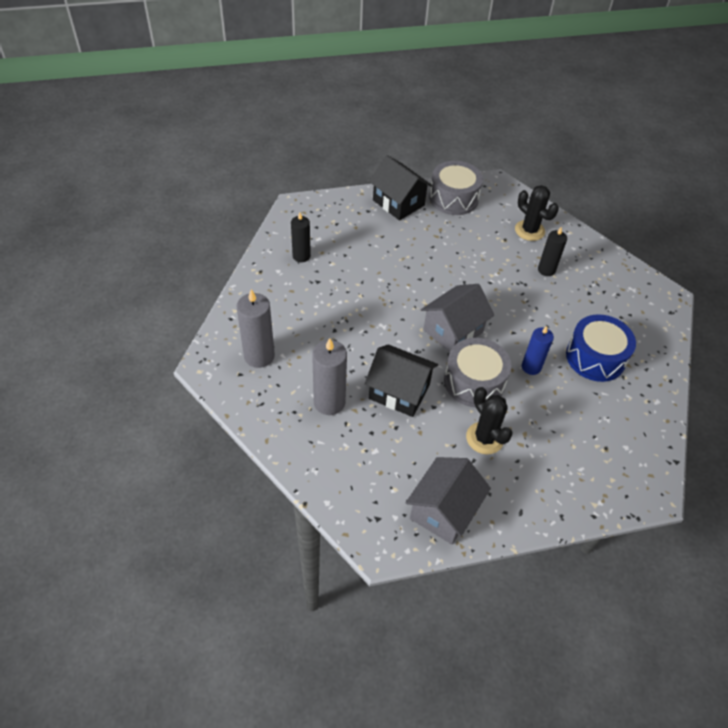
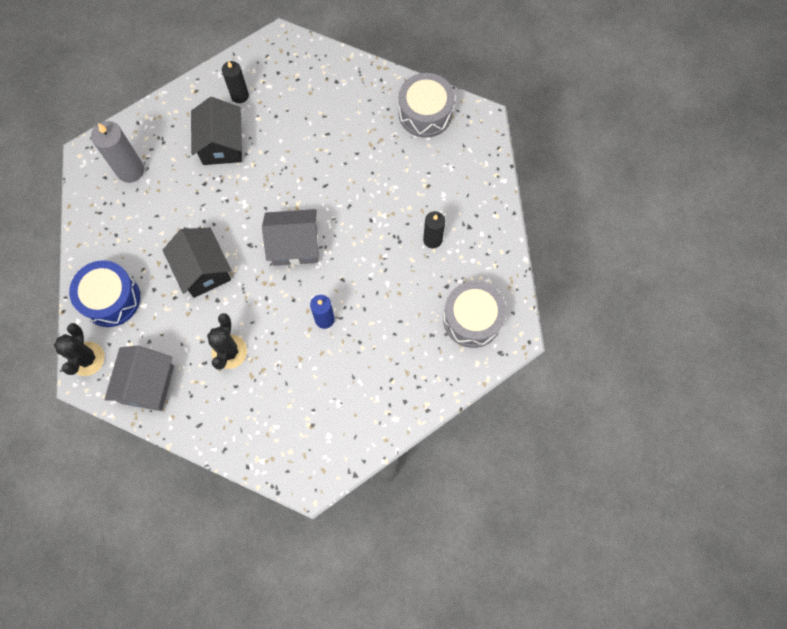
camera: 40 degrees right, 20 degrees up
(329, 402) = (146, 244): grey candle -> none
(398, 203) = (370, 88): black house -> black house (222, 144)
(444, 511) = (147, 384): grey house -> grey house turned 60 degrees counterclockwise
(474, 382) = (267, 301): grey drum -> grey drum (472, 319)
(529, 230) = (460, 190): black cactus -> black cactus (87, 359)
(595, 357) = (386, 347): blue drum -> blue drum (111, 299)

